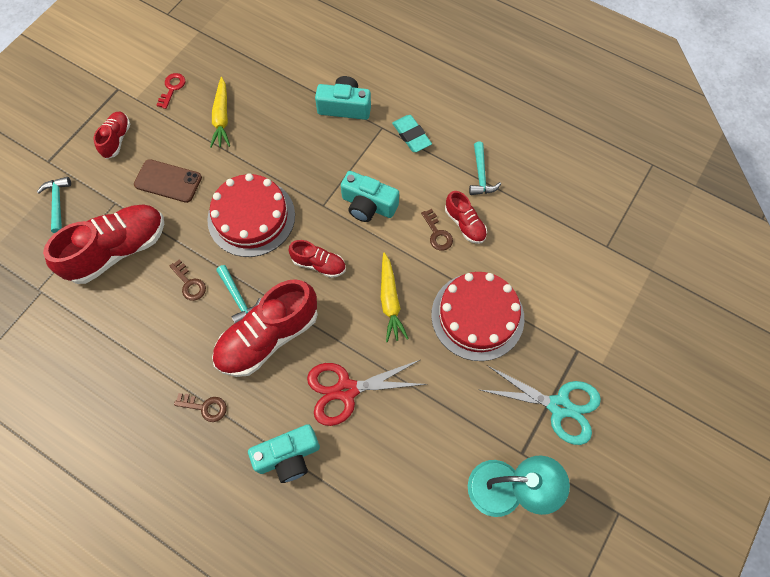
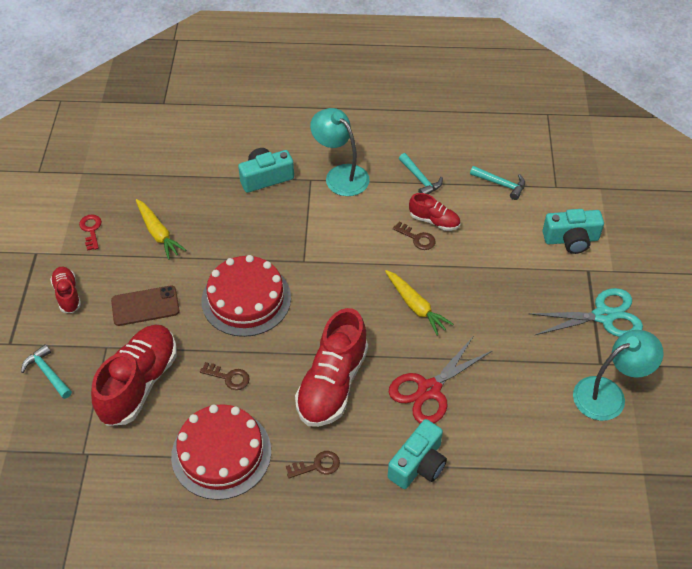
camera: 30 degrees left, 15 degrees down
(238, 298) = (282, 367): turquoise hammer -> turquoise hammer (501, 184)
(319, 264) = (334, 307): red shoe -> none
(368, 205) = (343, 243): turquoise camera -> turquoise camera (571, 239)
(411, 135) = (340, 175): turquoise eraser -> turquoise lamp
(477, 316) = (494, 283): red cake -> red cake (221, 453)

